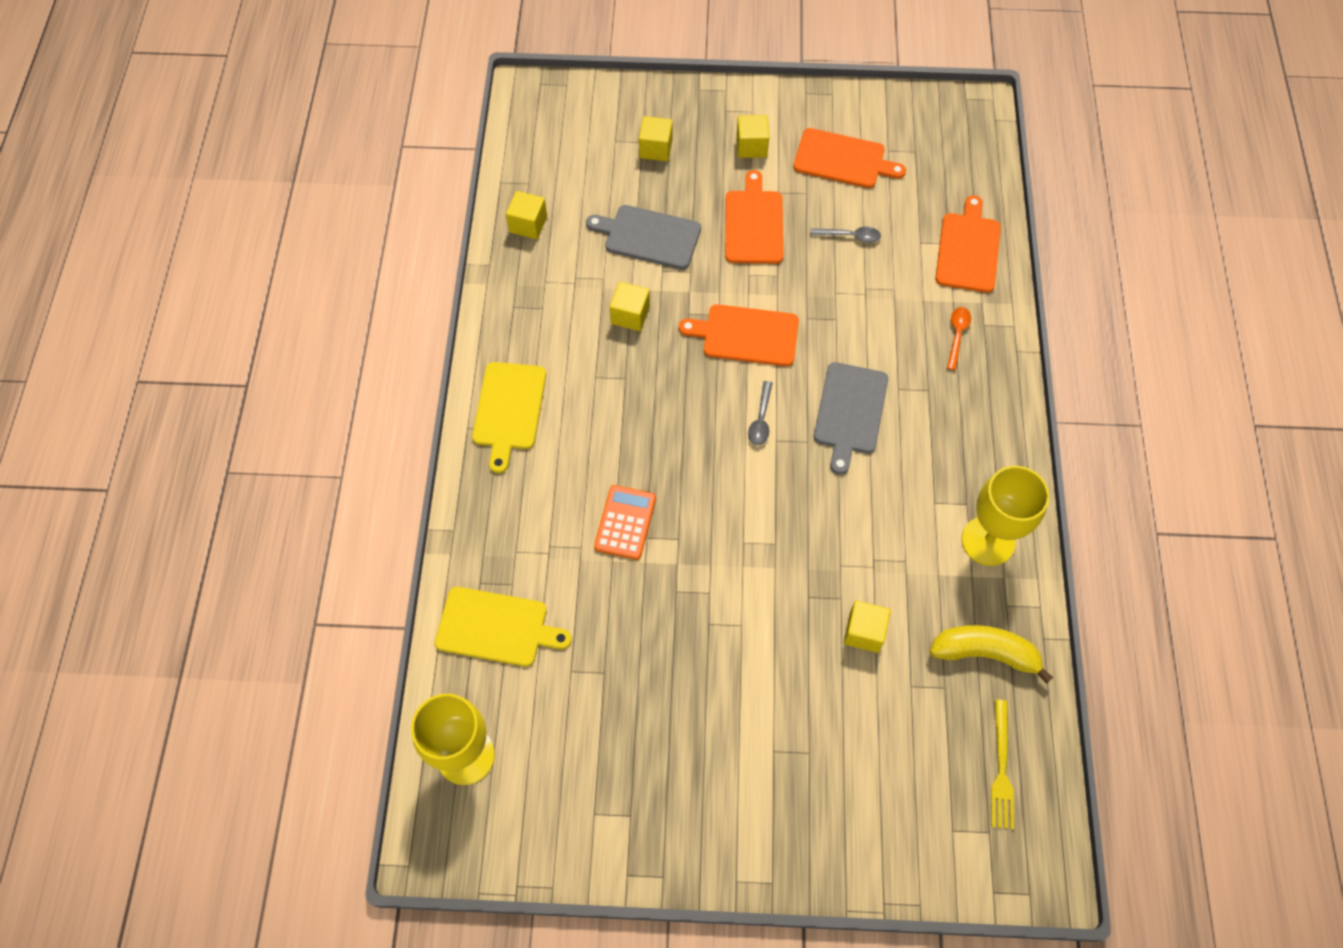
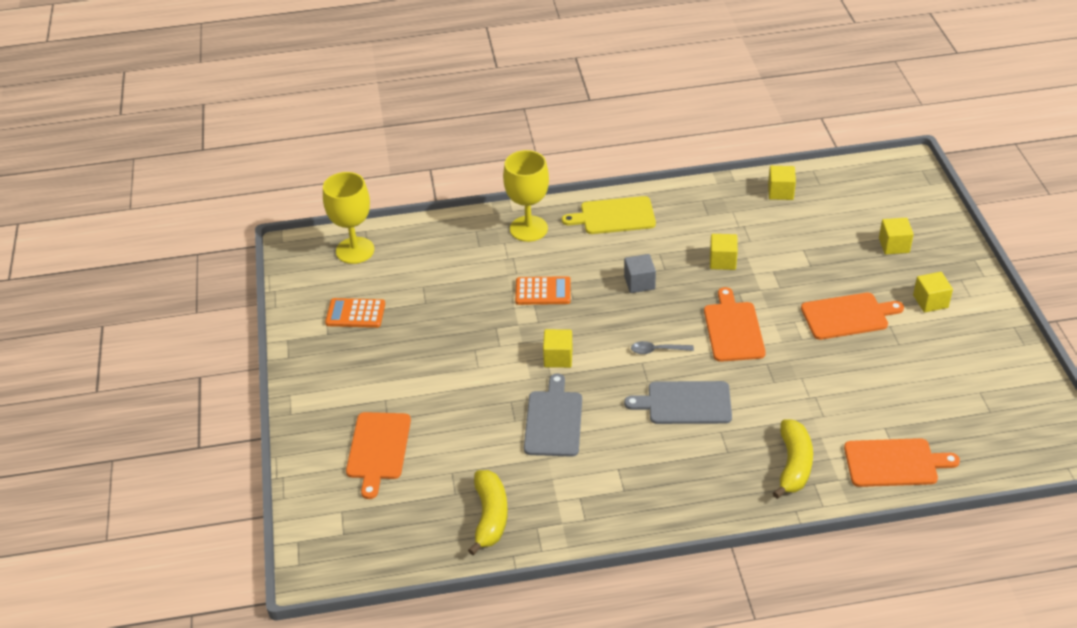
camera: 80 degrees right, 20 degrees down
(496, 627) = (446, 245): yellow cutting board -> none
(600, 771) = (355, 314): none -> orange calculator
(641, 411) = (639, 283): none -> grey cube
(649, 236) = (802, 257): grey cutting board -> grey cutting board (553, 421)
(843, 159) = (950, 362): orange cutting board -> orange cutting board (378, 449)
(850, 236) = (866, 379): grey spoon -> none
(864, 632) = (490, 438): yellow cube -> yellow cube (558, 358)
(957, 335) = (793, 465): orange spoon -> yellow banana
(988, 541) = (593, 508): yellow goblet -> yellow goblet (528, 229)
(1001, 768) = (395, 537): yellow fork -> none

